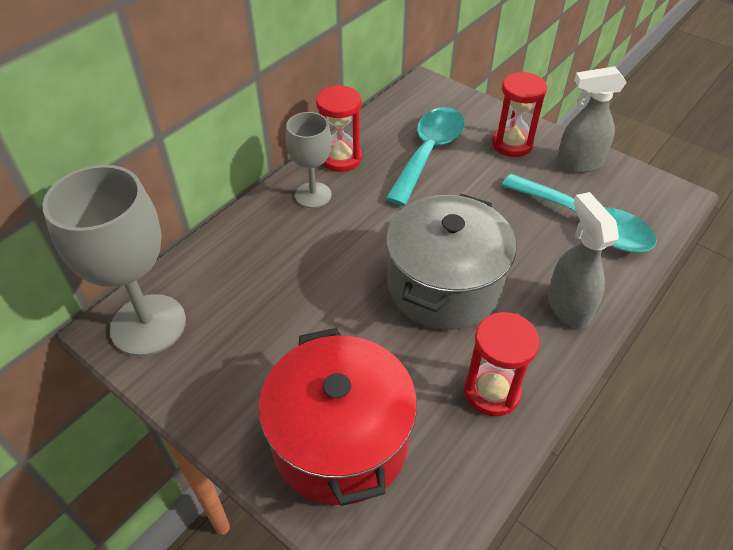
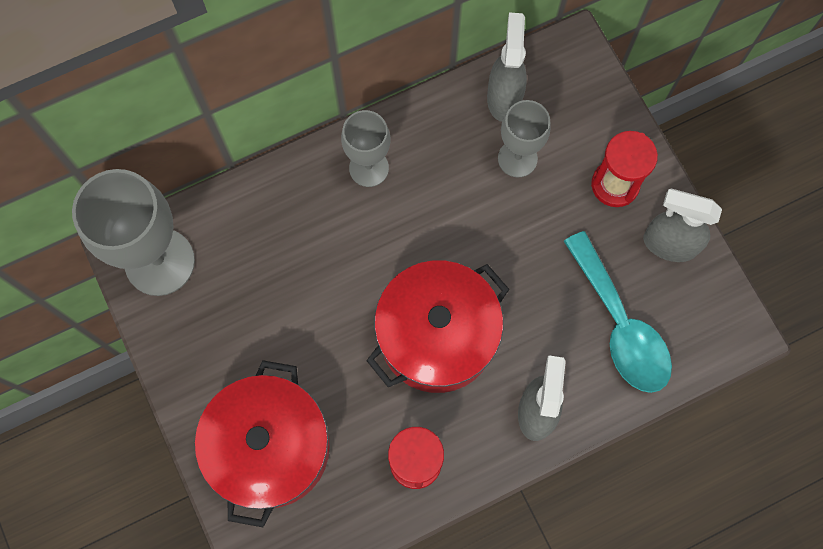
camera: 25 degrees right, 25 degrees up
(341, 158) = (420, 127): red hourglass -> none
(394, 123) = (504, 97): none -> grey spray bottle
(428, 152) = (517, 158): turquoise spoon -> grey goblet
(444, 285) = (437, 336): grey pot -> red pot

